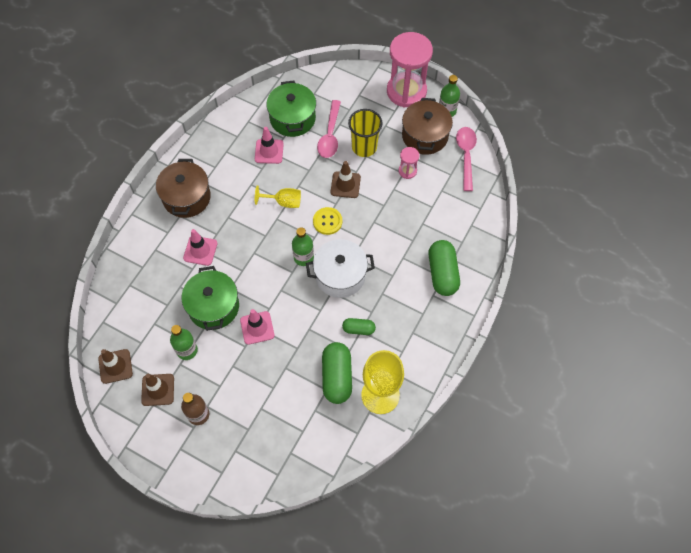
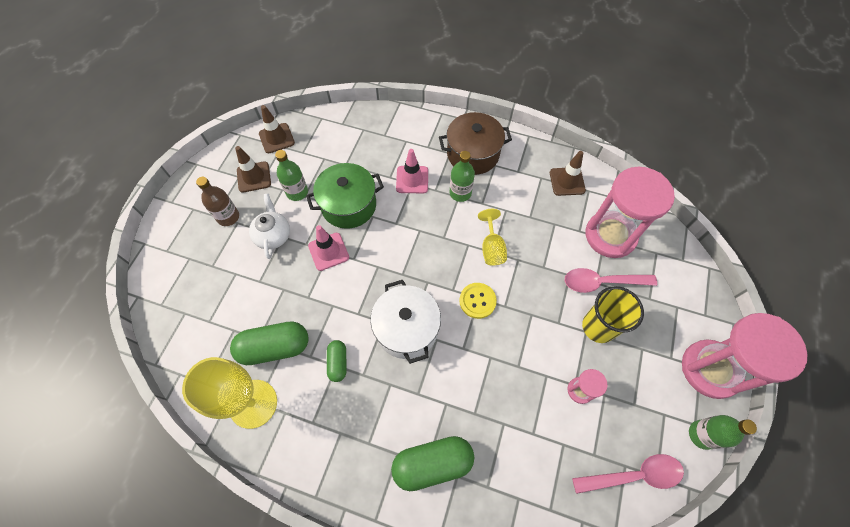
camera: 80 degrees right, 0 degrees up
(229, 374) = (273, 235): none -> white teapot
(269, 151) = (555, 219): pink traffic cone -> none
(292, 118) = (610, 236): green pot -> pink hourglass
(303, 257) = (423, 283): green bottle -> green bottle (460, 193)
(345, 185) = (535, 313): brown traffic cone -> brown traffic cone (567, 181)
(425, 136) = (645, 407): brown pot -> none

